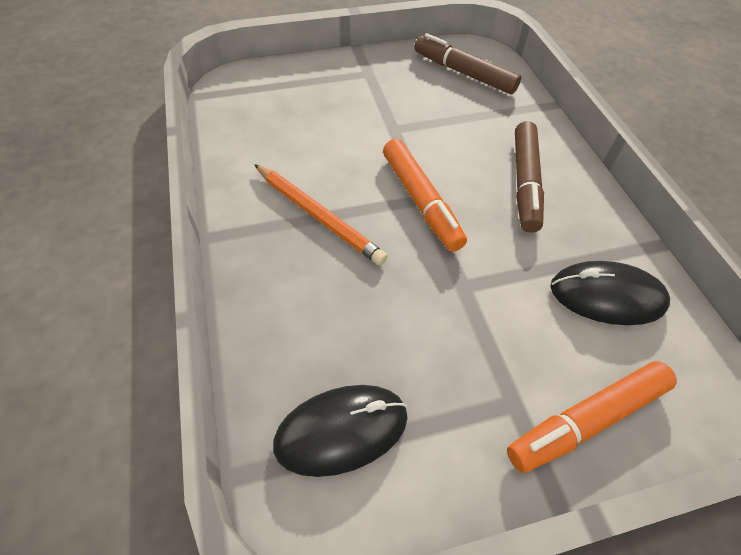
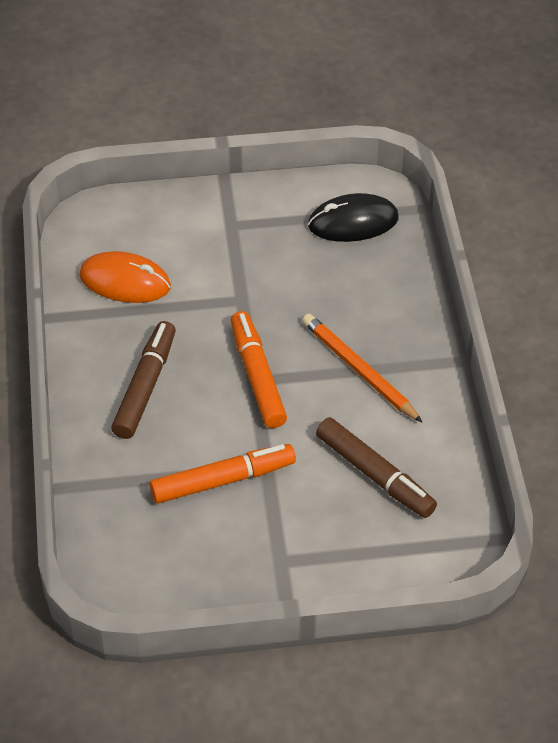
camera: 170 degrees left, 5 degrees down
(464, 73) = (152, 548): brown marker -> brown marker (375, 474)
(587, 420) = (185, 211): orange marker -> orange marker (222, 480)
(607, 296) = (125, 281): black mouse -> orange mouse

